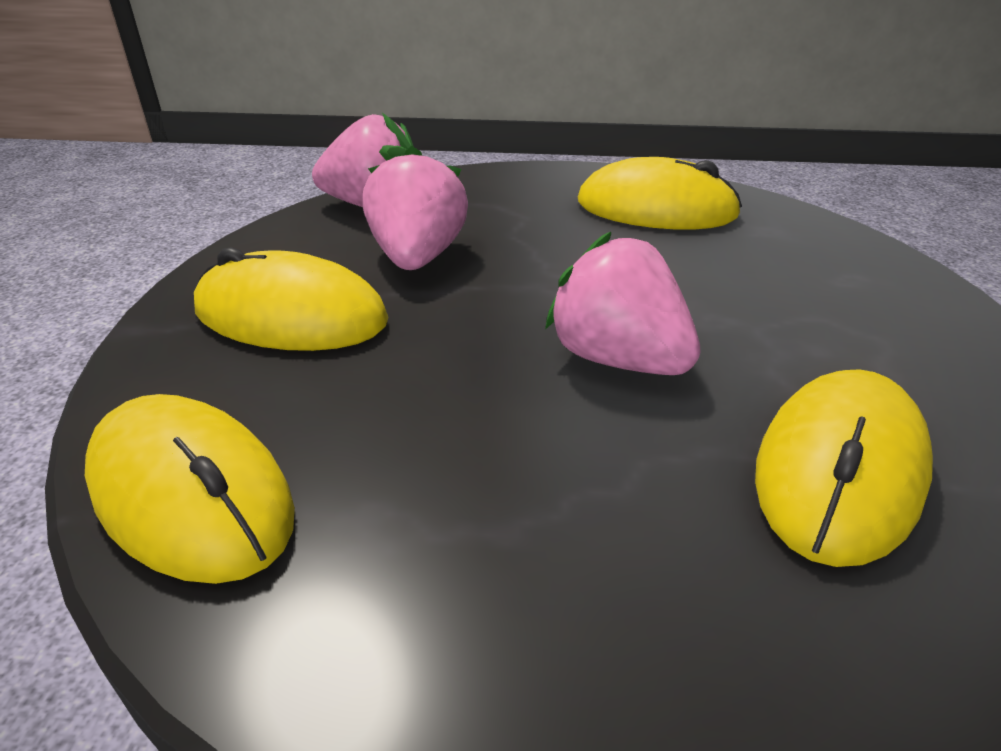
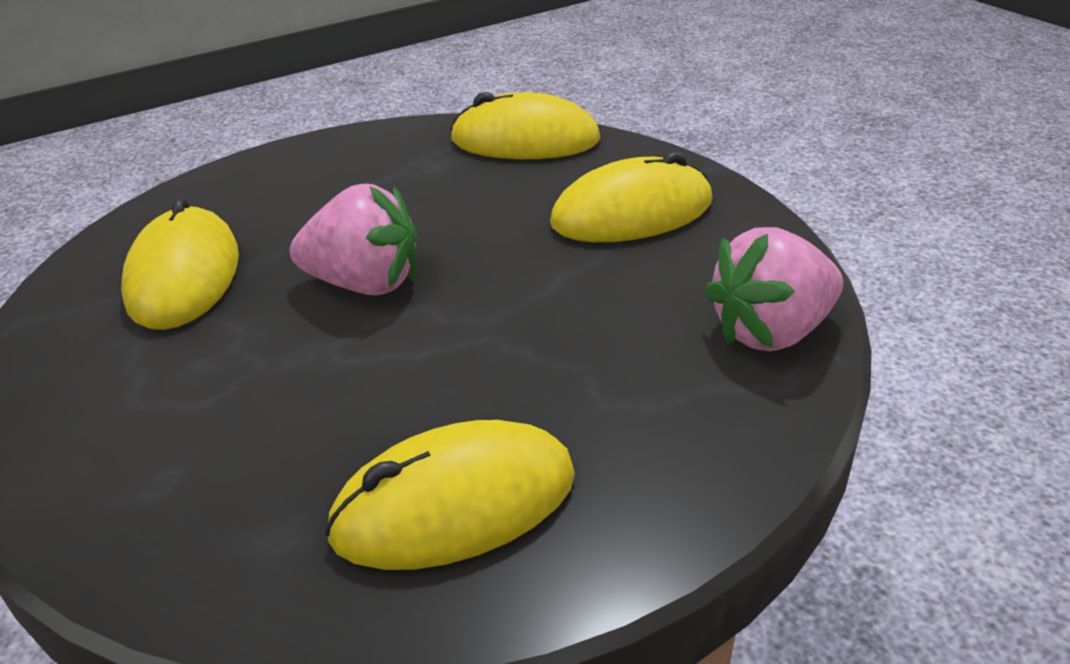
camera: 145 degrees right, 0 degrees up
(417, 257) = (626, 295): pink strawberry -> none

